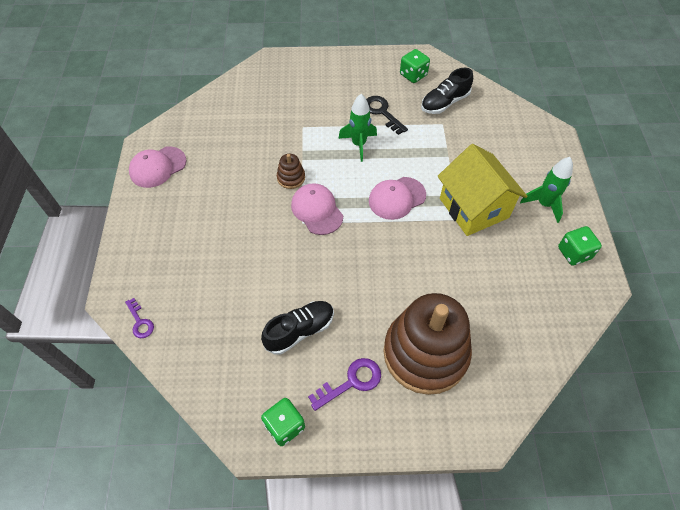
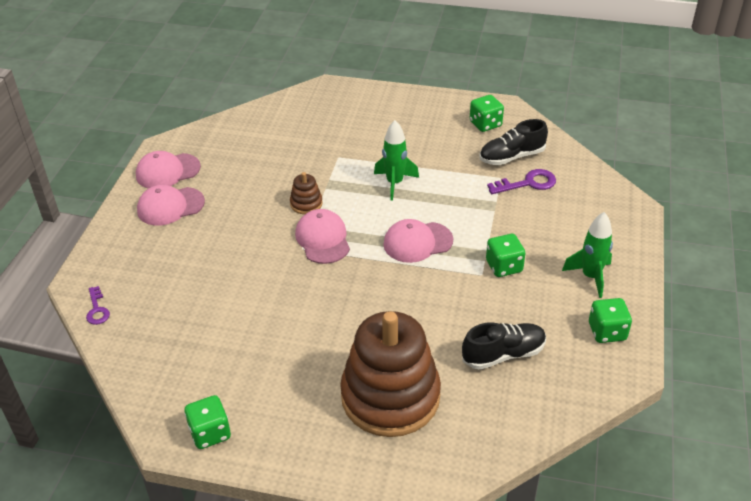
camera: 15 degrees right, 15 degrees down
(172, 202) = (170, 206): none -> pink cap
(300, 331) = (260, 349): black shoe -> black shoe (503, 354)
(351, 382) = (297, 407): purple key -> purple key (527, 183)
(382, 112) = (434, 156): black key -> none
(474, 208) = (504, 266): yellow house -> green dice

